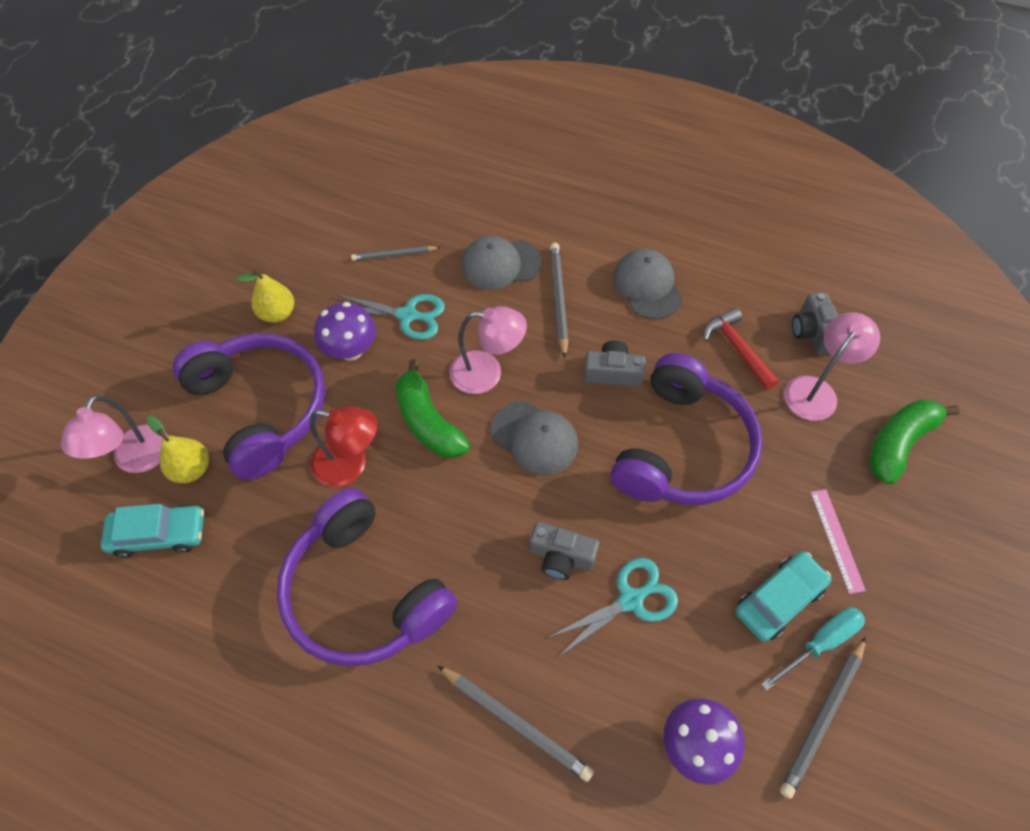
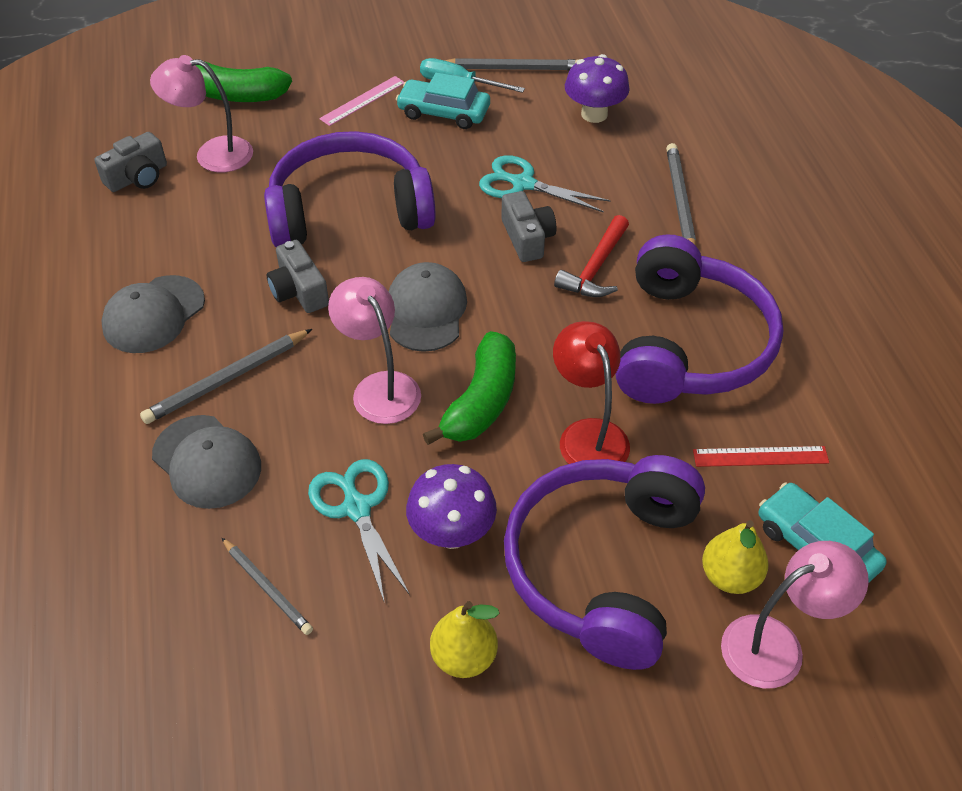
camera: 125 degrees left, 10 degrees down
(241, 558) = (760, 456): none -> red ruler
(737, 349) = (198, 217): red hammer -> red hammer (595, 268)

